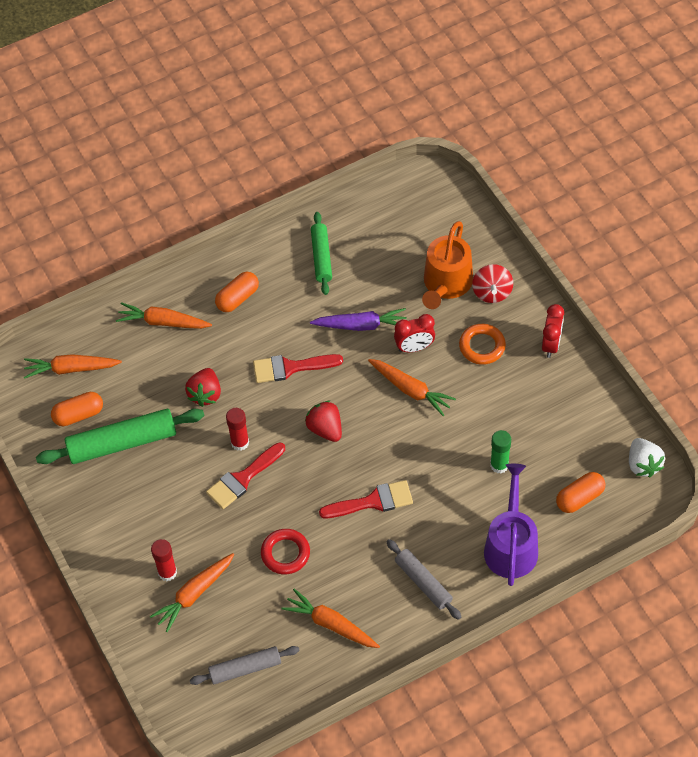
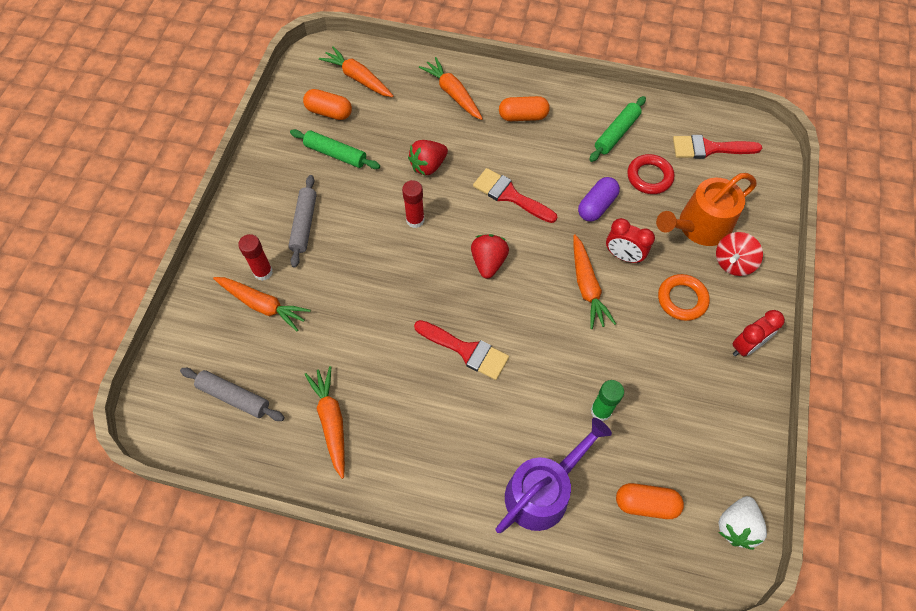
camera: 40 degrees right, 5 degrees up
(122, 443) = (335, 154): green rolling pin -> green rolling pin, size x0.61
(194, 594) = (263, 305): orange carrot -> orange carrot turned 150 degrees counterclockwise
(243, 479) = (389, 248): red brush -> red brush (709, 148)
(285, 553) = (358, 333): red ring -> red ring (649, 177)
(361, 325) = (597, 206): purple carrot -> purple capsule
(423, 582) = (438, 455): grey rolling pin -> grey rolling pin (304, 224)

